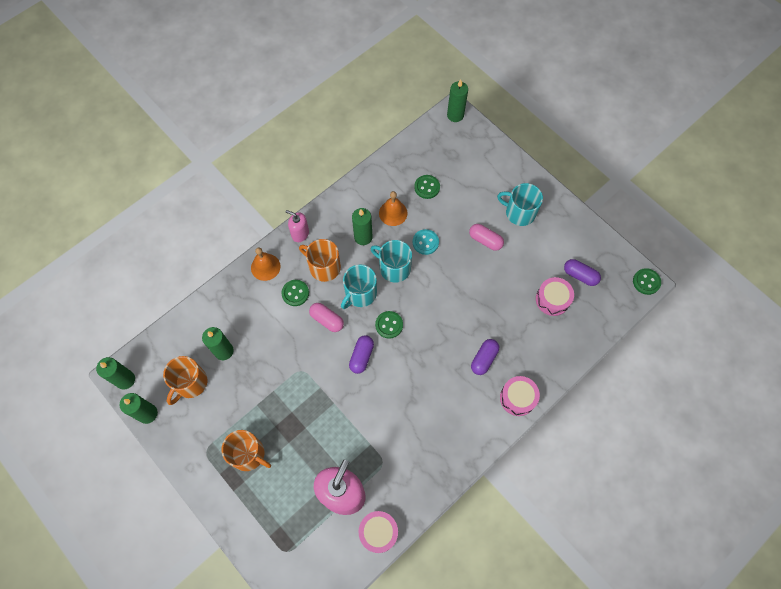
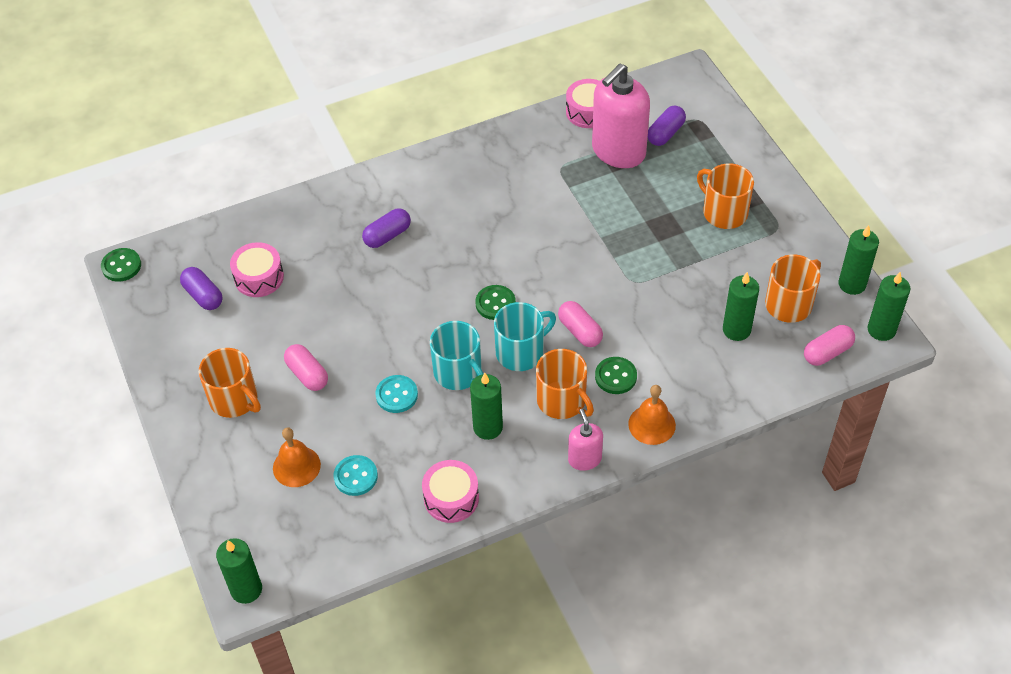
camera: 160 degrees left, 15 degrees down
(161, 351) = (827, 352): none -> pink capsule
(300, 234) = (584, 459): pink soap dispenser -> pink soap dispenser turned 150 degrees counterclockwise
(361, 356) = (546, 277): purple capsule -> purple capsule (665, 133)
(393, 213) = (427, 451): orange bell -> orange bell (296, 466)
(427, 187) = (355, 476): green button -> turquoise button
(517, 398) = (367, 187): pink drum -> pink drum (451, 498)
(519, 212) = (234, 399): turquoise mug -> orange mug

